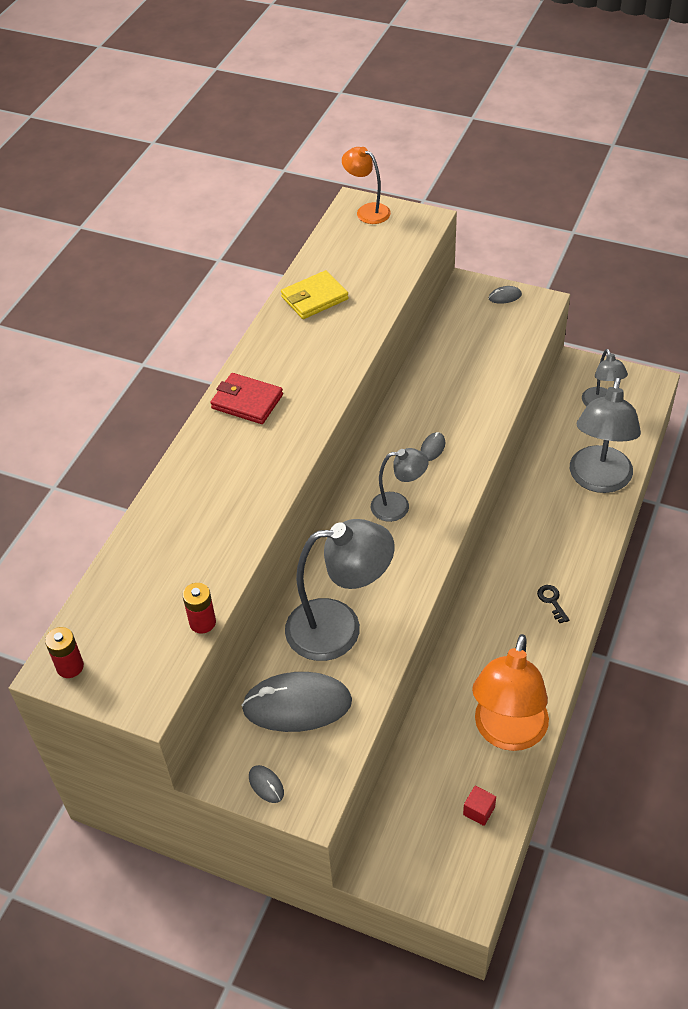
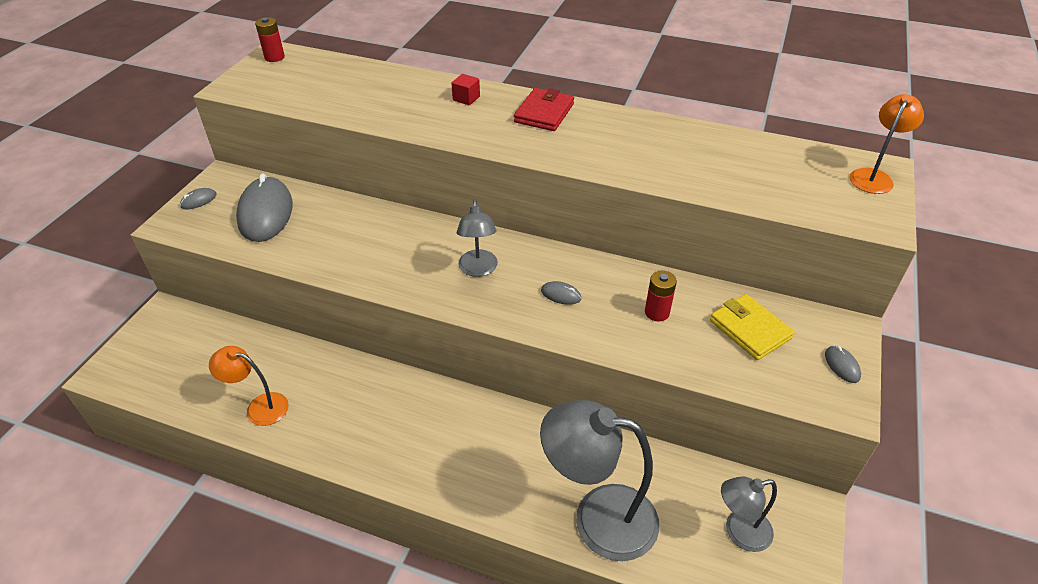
camera: 85 degrees right, 5 degrees down
(202, 622) = (294, 106): red battery -> red battery (657, 312)
(314, 298) = (702, 145): yellow wallet -> yellow wallet (750, 329)
(339, 628) = (337, 234): grey lamp -> none
(479, 811) = (186, 382): red cube -> red cube (466, 98)
(507, 733) = (259, 407): orange lamp -> orange lamp, size x0.56
(552, 601) = (413, 454): black key -> none

